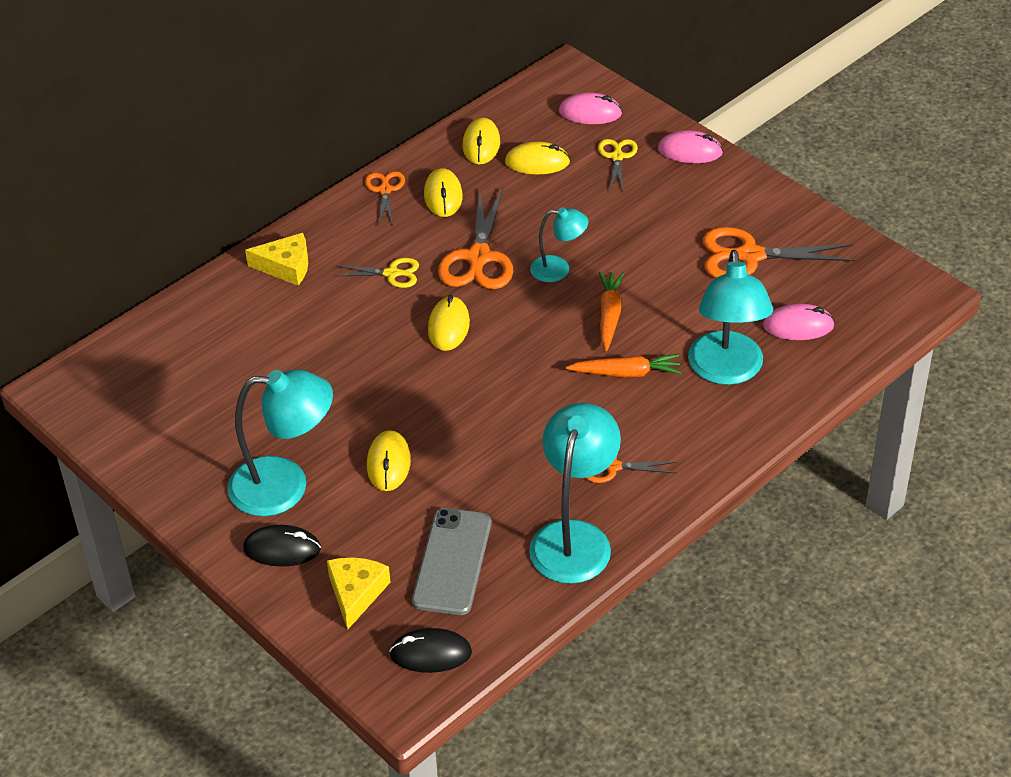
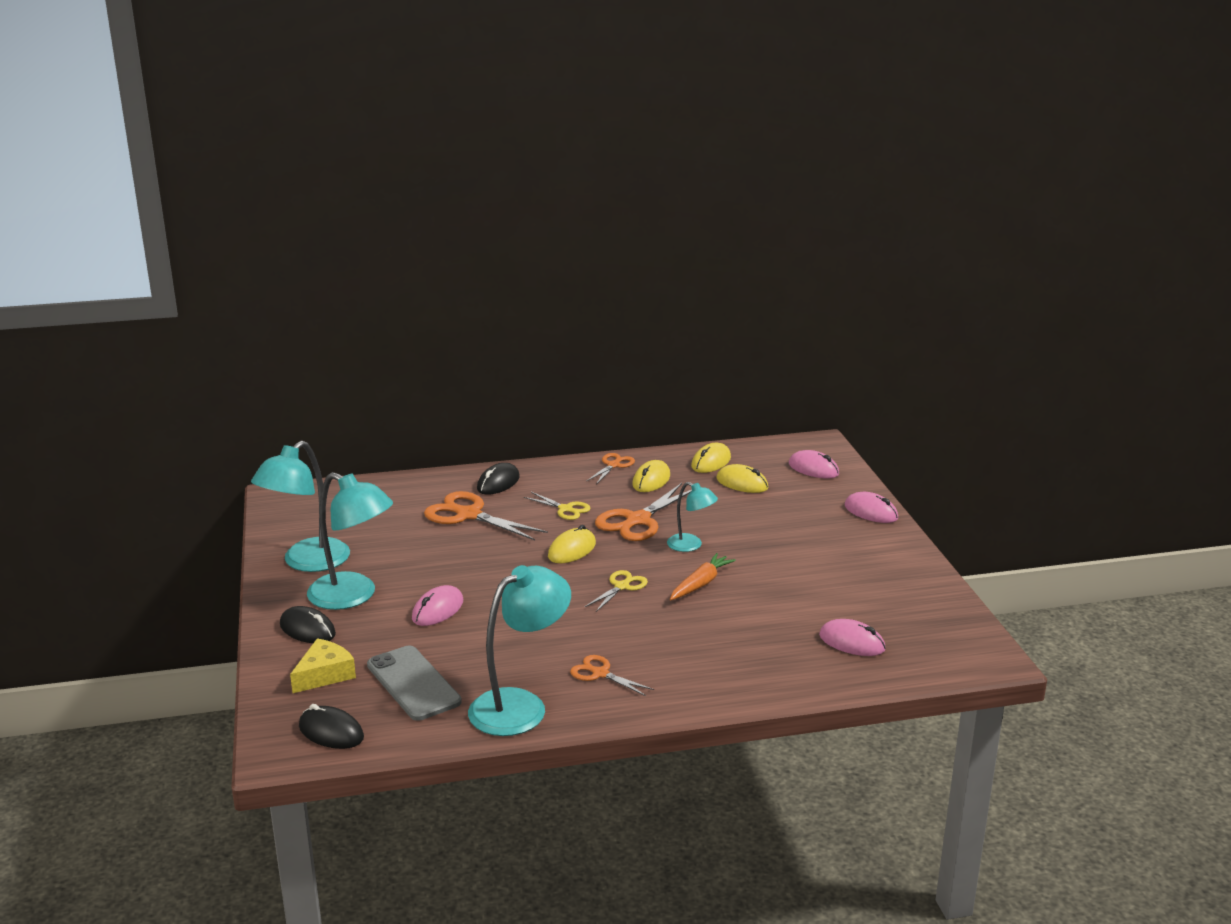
camera: 30 degrees right, 20 degrees down
(286, 266) = (498, 483): yellow cheese -> black mouse
(388, 463) = (437, 610): yellow mouse -> pink mouse
(452, 561) = (413, 683): grey phone -> grey phone turned 75 degrees counterclockwise
(617, 156) = (808, 498): yellow scissors -> yellow scissors (622, 586)
(626, 373) = (675, 622): orange carrot -> none
(726, 371) = (759, 649): turquoise lamp -> turquoise lamp (307, 562)
(749, 256) = (855, 586): orange scissors -> orange scissors (468, 515)

